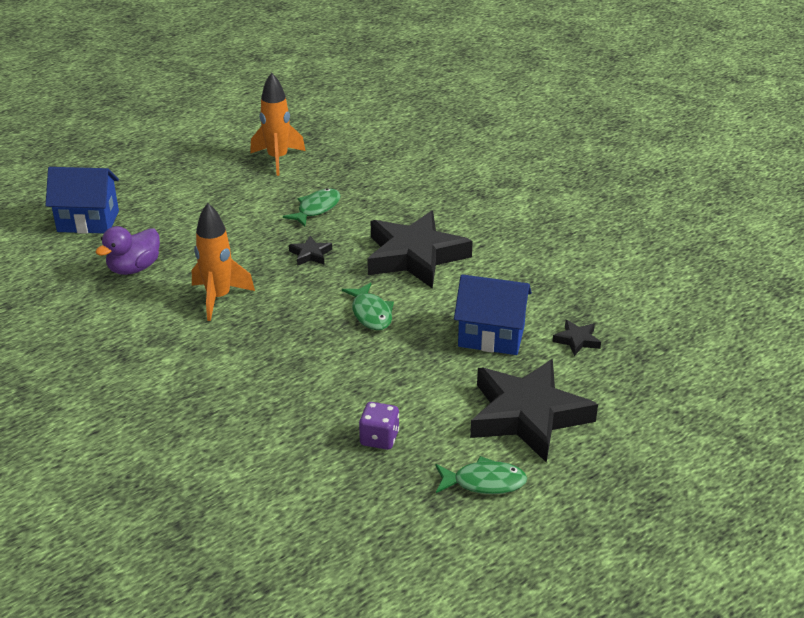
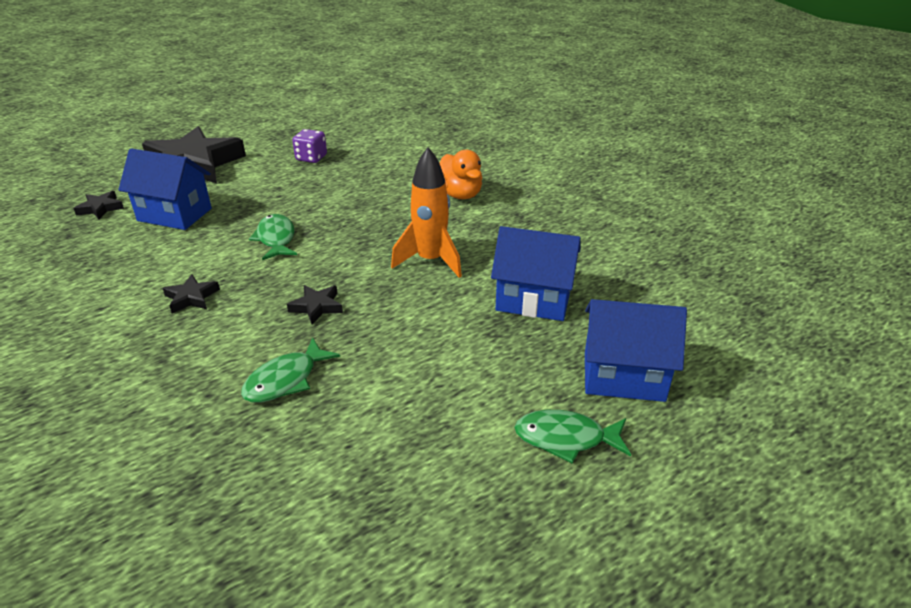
camera: 175 degrees left, 0 degrees up
(134, 268) = (533, 300): purple duck -> blue house
(183, 382) = (459, 194): none -> orange duck
(278, 159) = (319, 509): orange rocket -> none
(415, 256) = (191, 297): black star -> black star, size x0.40
(484, 482) = (252, 137): green fish -> green fish (566, 438)

